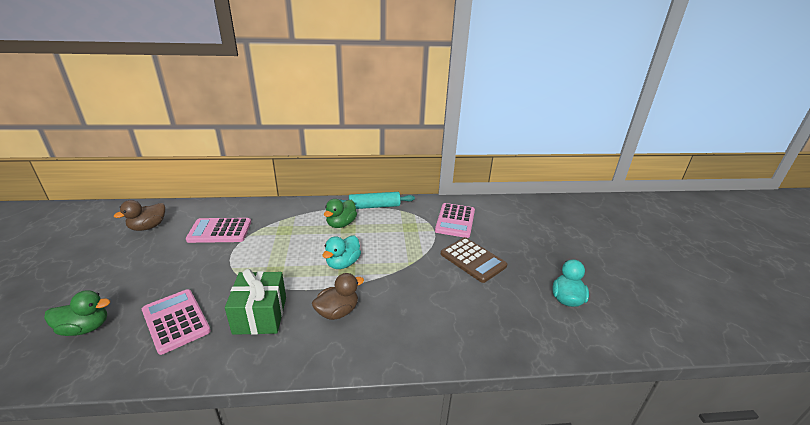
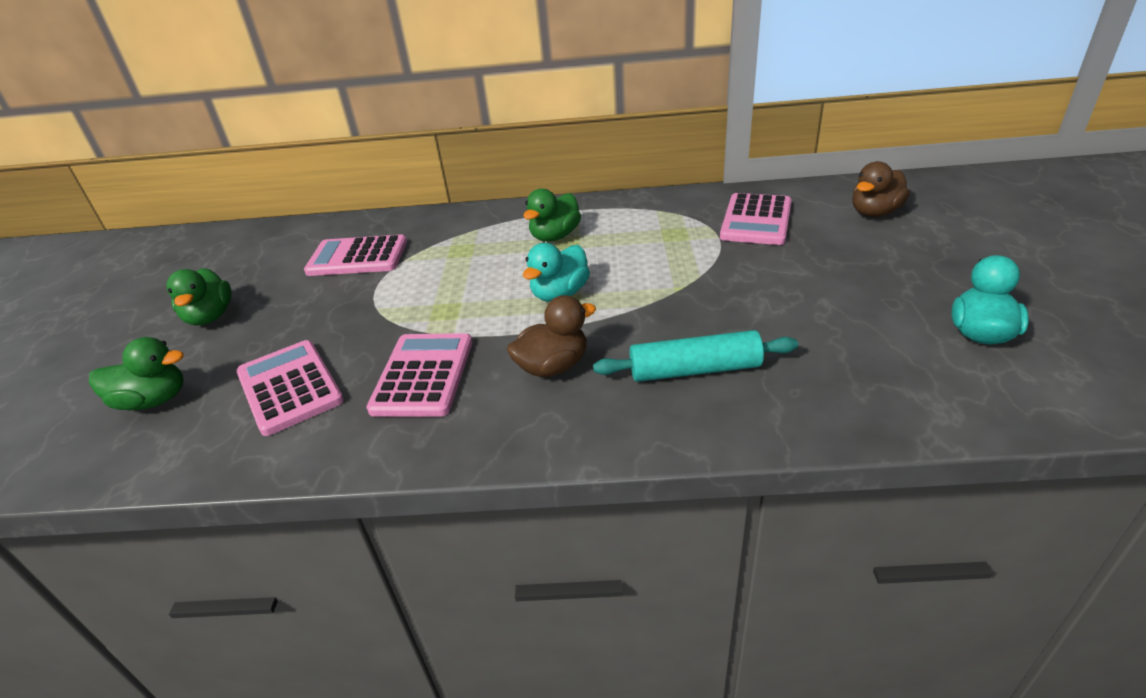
camera: 10 degrees right, 5 degrees up
(123, 269) = (210, 317): none -> green duck
(148, 227) = (248, 257): brown duck -> brown duck (875, 213)
(260, 315) = (423, 375): green gift -> pink calculator
(374, 206) = (611, 207): turquoise rolling pin -> turquoise rolling pin (694, 369)
(473, 260) = (792, 278): brown calculator -> none

